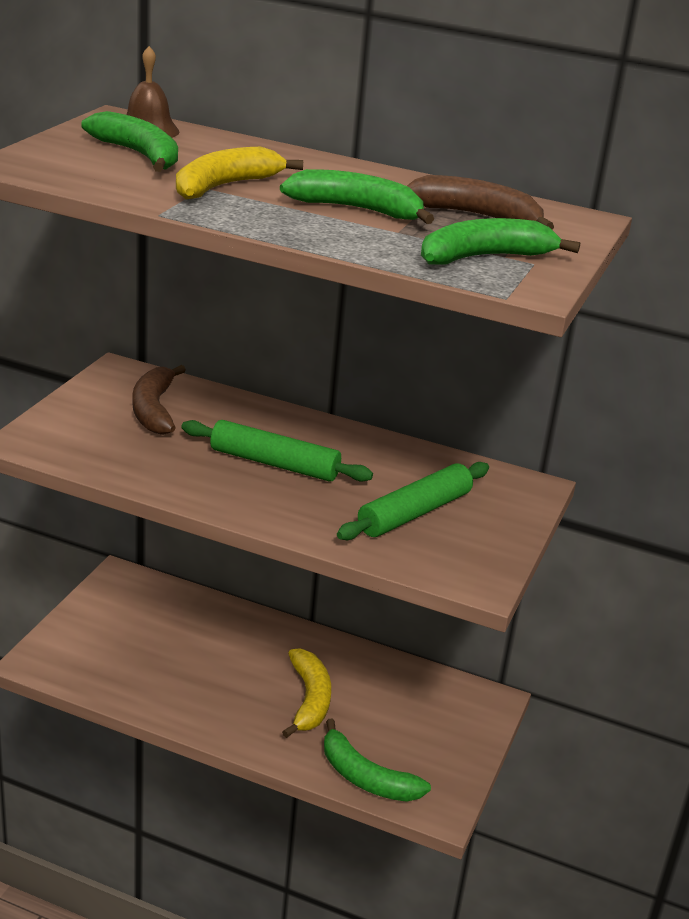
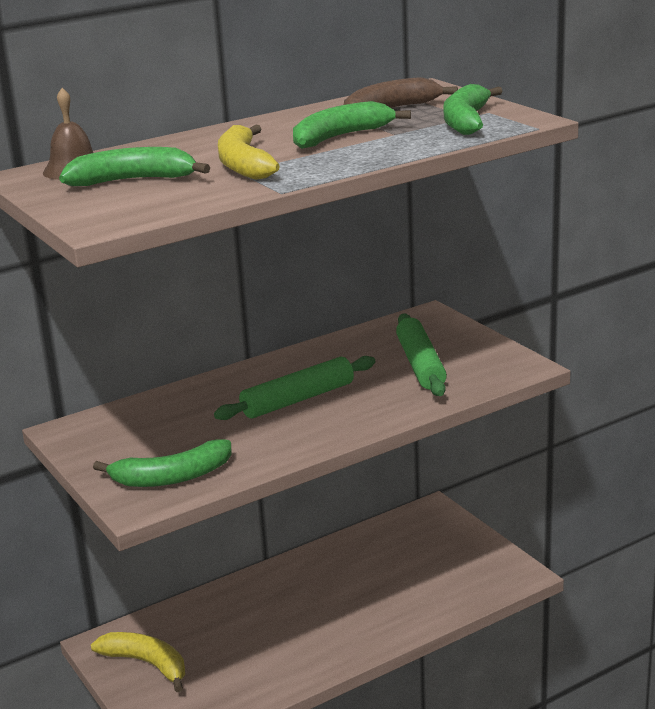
camera: 50 degrees left, 5 degrees down
(154, 409) = (154, 430): brown banana -> none
(309, 700) = (358, 593): yellow banana -> yellow banana (147, 664)
(365, 777) = (464, 596): green banana -> green banana (171, 477)

